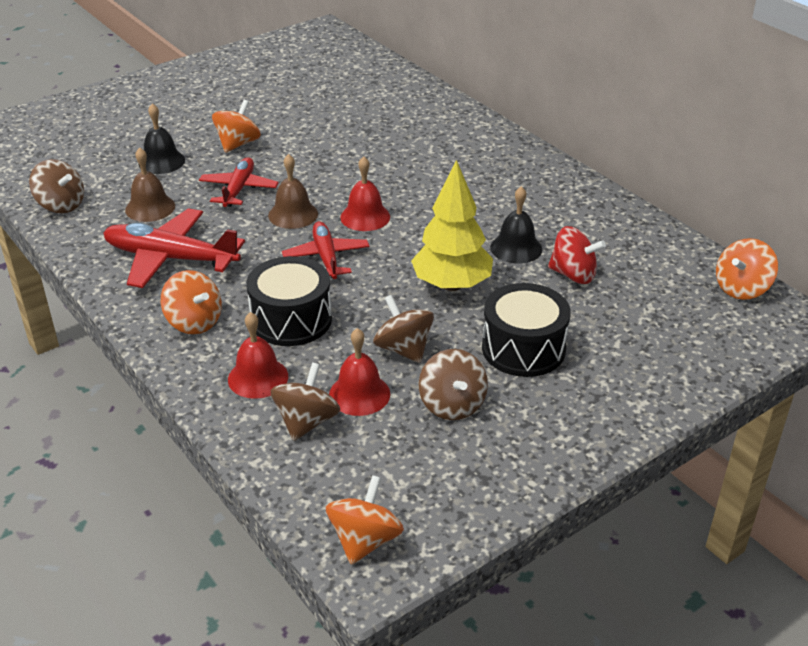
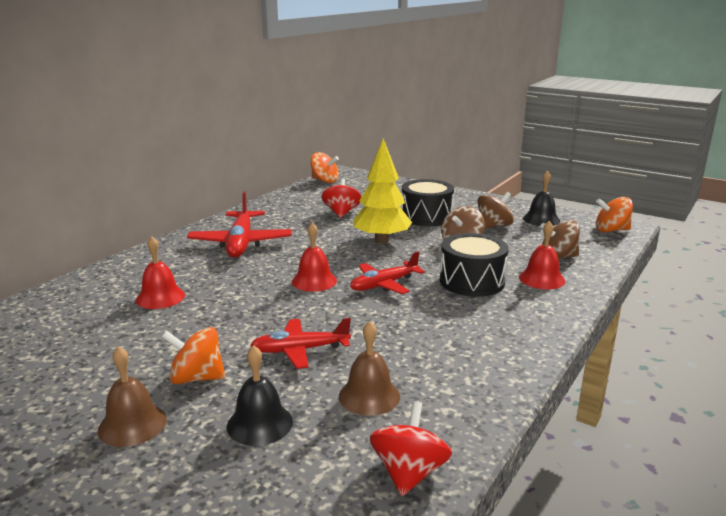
camera: 110 degrees left, 15 degrees down
(61, 205) = (409, 472): brown spinning top -> red spinning top
(170, 258) = (446, 353): red plane -> red plane (241, 243)
(194, 322) = (516, 316): orange spinning top -> none
(293, 214) = (330, 311): brown bell -> brown bell (132, 424)
(359, 394) = (516, 248): red bell -> red bell (160, 297)
(516, 248) = (322, 229): black bell -> black bell (541, 219)

